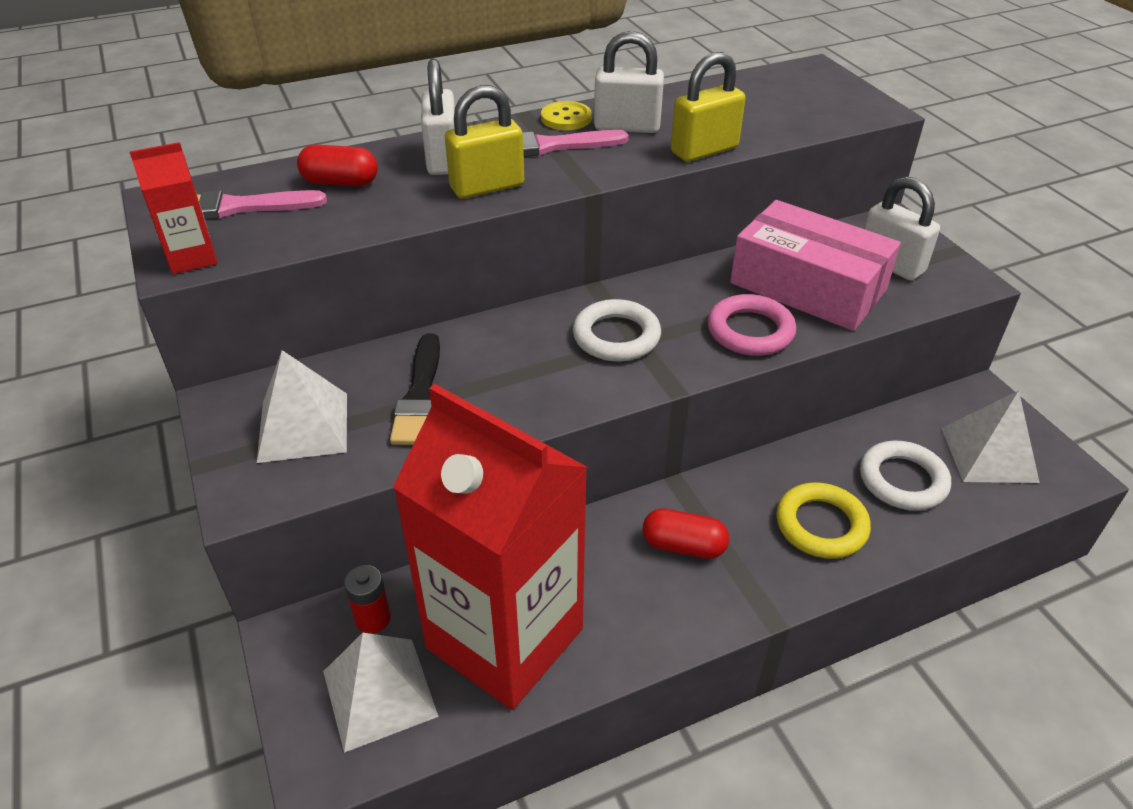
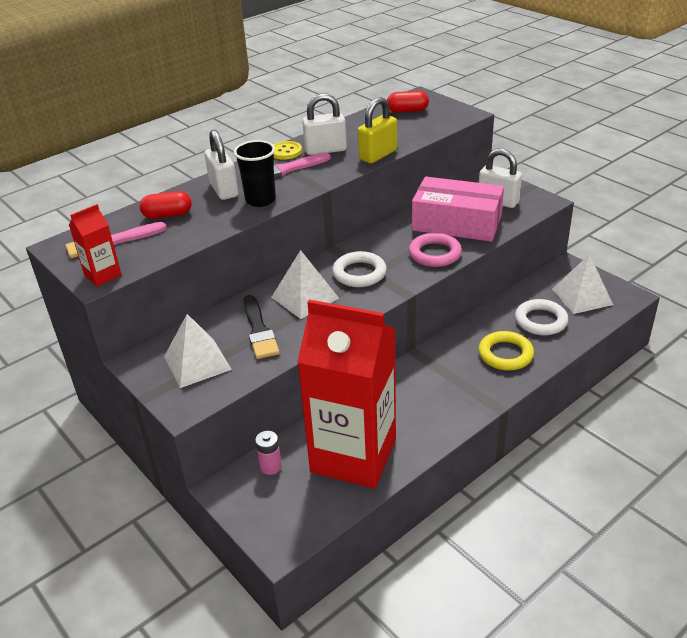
camera: 15 degrees left, 5 degrees down
(373, 618) = (270, 466): red battery -> pink battery
(379, 693) = (294, 501): white pyramid -> white pyramid (305, 297)
(487, 187) = (260, 200): yellow padlock -> black cup
(683, 546) = (434, 384): red capsule -> red capsule (407, 111)

